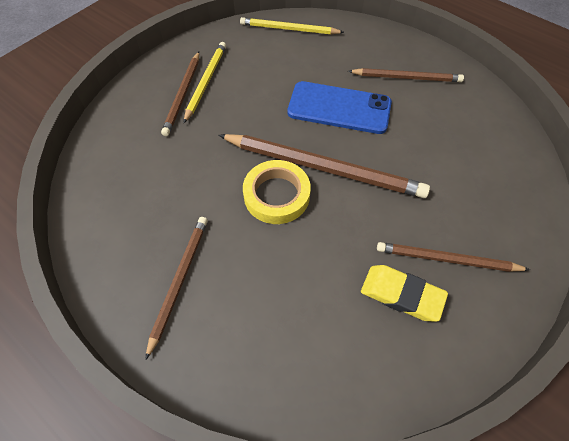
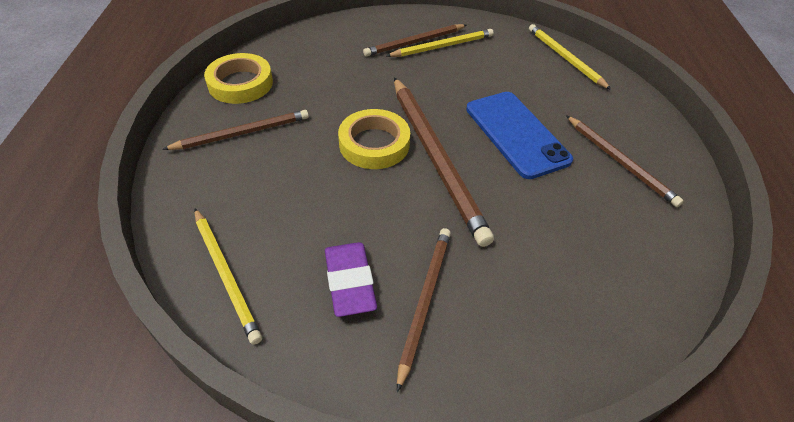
camera: 50 degrees right, 10 degrees down
(108, 246) = (240, 83): none -> yellow tape
(337, 379) = (226, 275): none -> yellow pencil
(401, 295) = (349, 282): yellow eraser -> purple eraser
(447, 259) = (424, 301): brown pencil -> brown pencil turned 45 degrees clockwise

